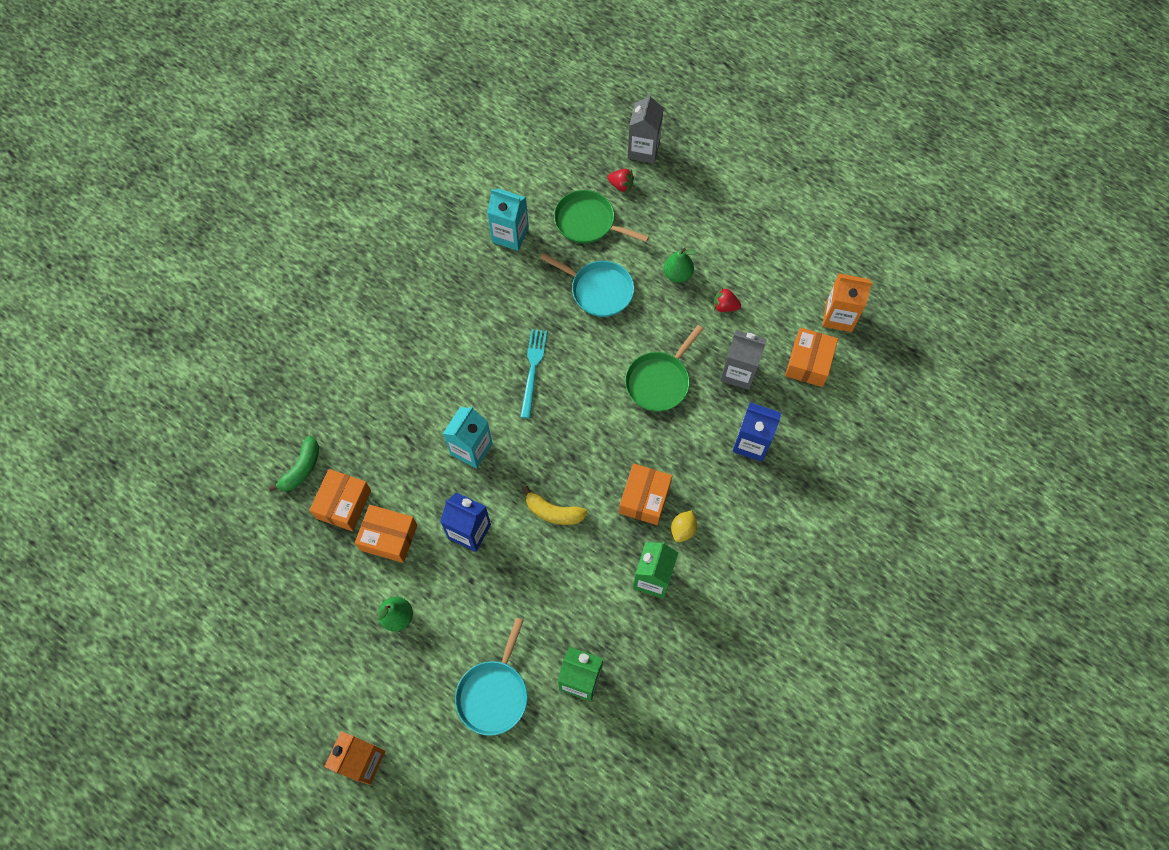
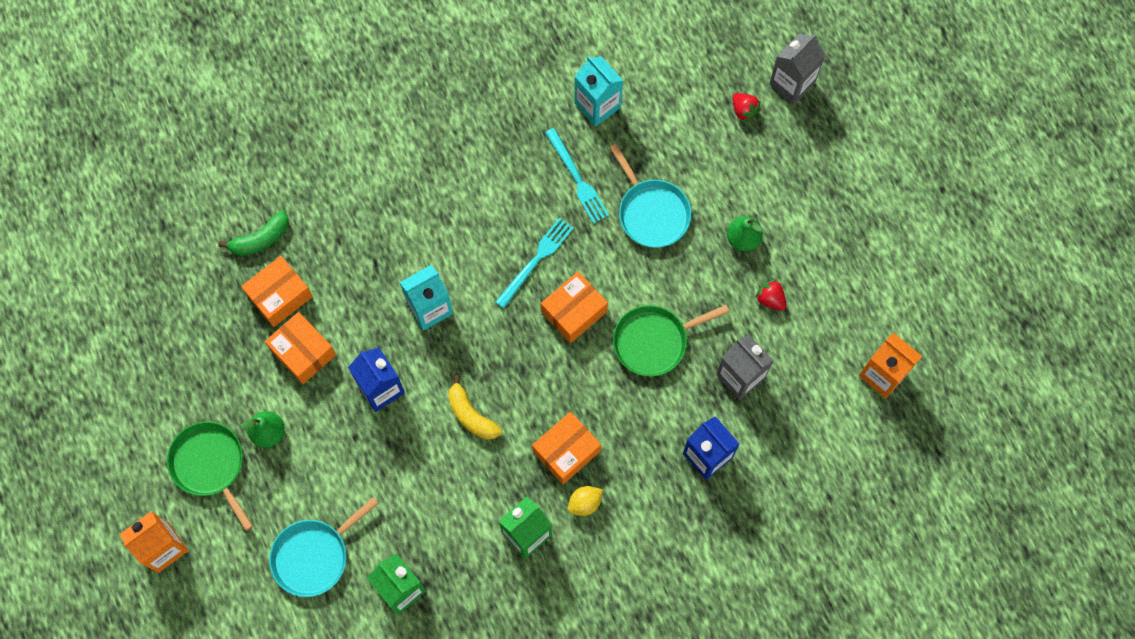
camera: 30 degrees right, 5 degrees up
(527, 294) = (577, 179): none -> turquoise fork
(587, 222) = (685, 133): green pan -> green pan (210, 465)
(808, 363) = (819, 406): orange box -> orange box (574, 311)

